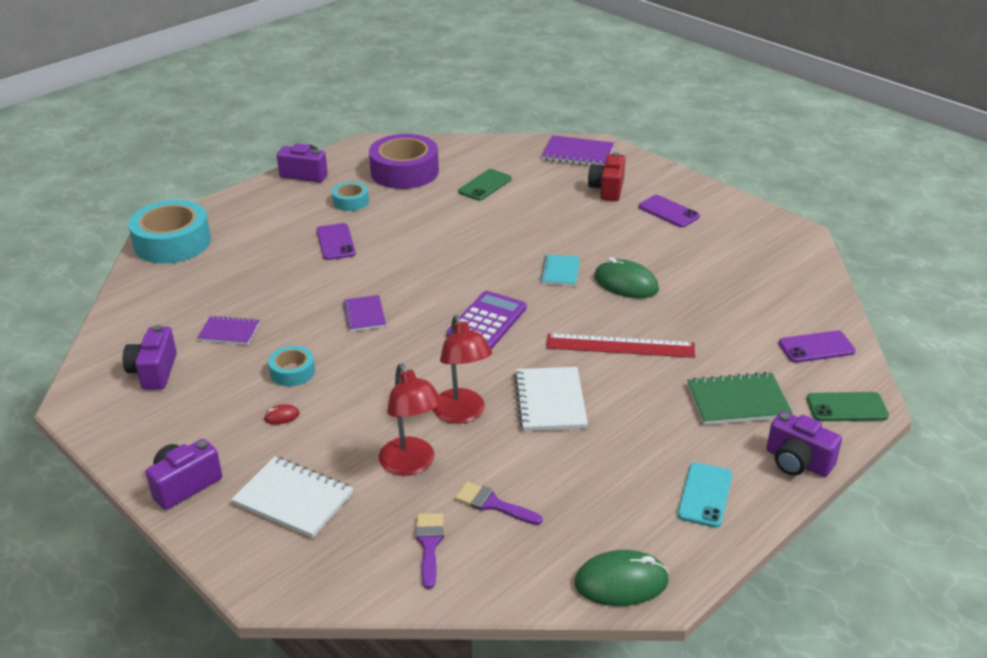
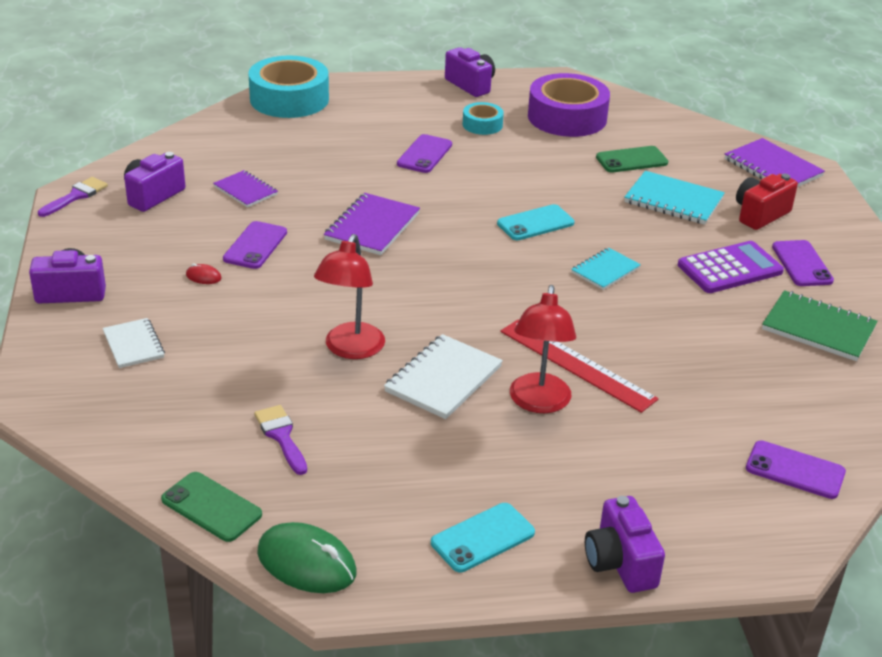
camera: 35 degrees right, 0 degrees up
(292, 372) = (255, 246): turquoise tape -> purple phone
(293, 499) = (133, 345): white notebook -> white notebook, size x0.64
(364, 315) = (372, 226): purple notebook -> purple notebook, size x1.57
(411, 465) = (256, 368): red lamp -> red lamp (538, 403)
(429, 544) = (190, 438): purple brush -> purple brush (76, 196)
(476, 259) = (535, 223): none -> turquoise phone
(487, 321) = (474, 282): purple calculator -> purple calculator (730, 268)
(545, 203) = (673, 200): none -> turquoise notebook
(626, 283) = (660, 311): green mouse -> none
(738, 401) = (632, 475): green notebook -> green notebook (818, 328)
(846, 407) = (749, 544): green phone -> green phone (211, 507)

